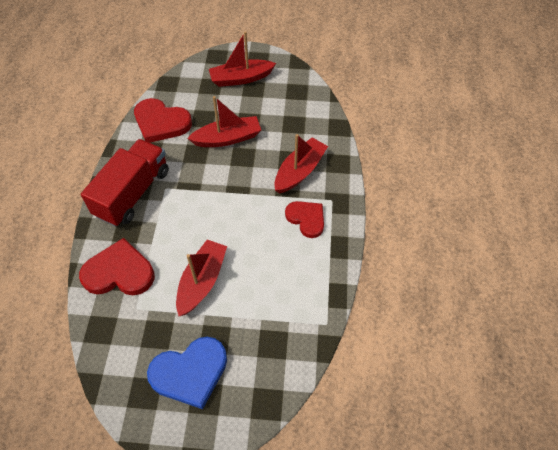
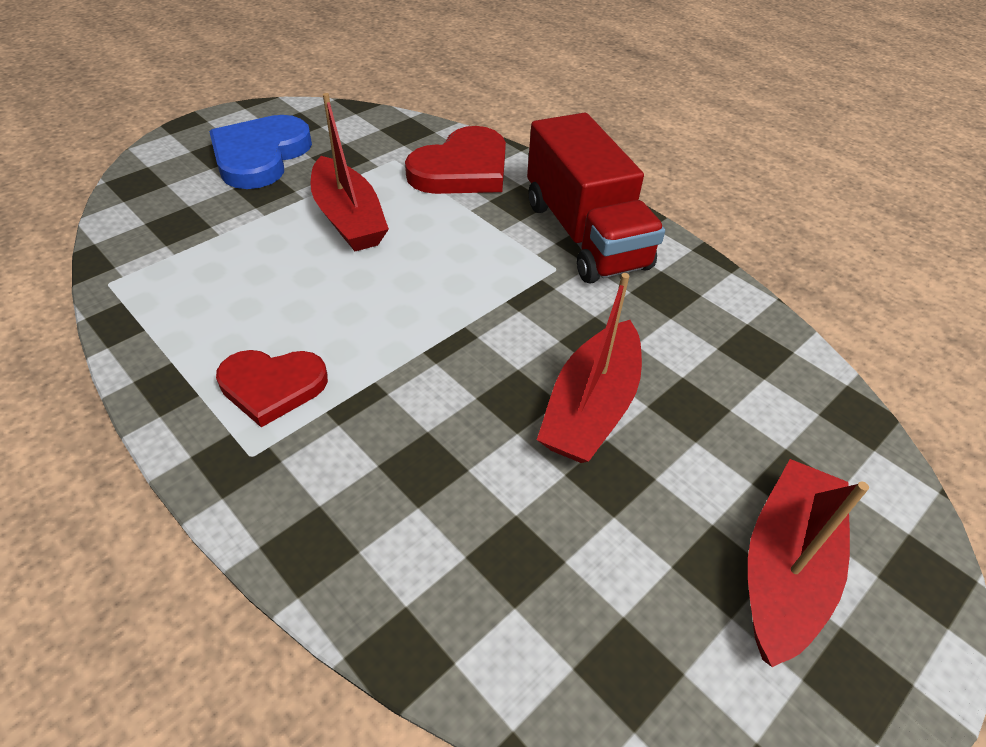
camera: 130 degrees right, 10 degrees down
(161, 123) = (729, 341): red heart -> none
(299, 171) = (377, 459): red boat -> none

